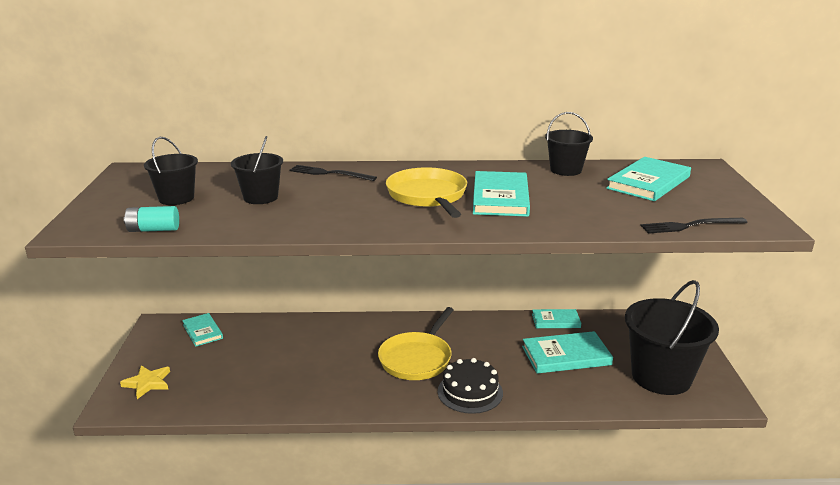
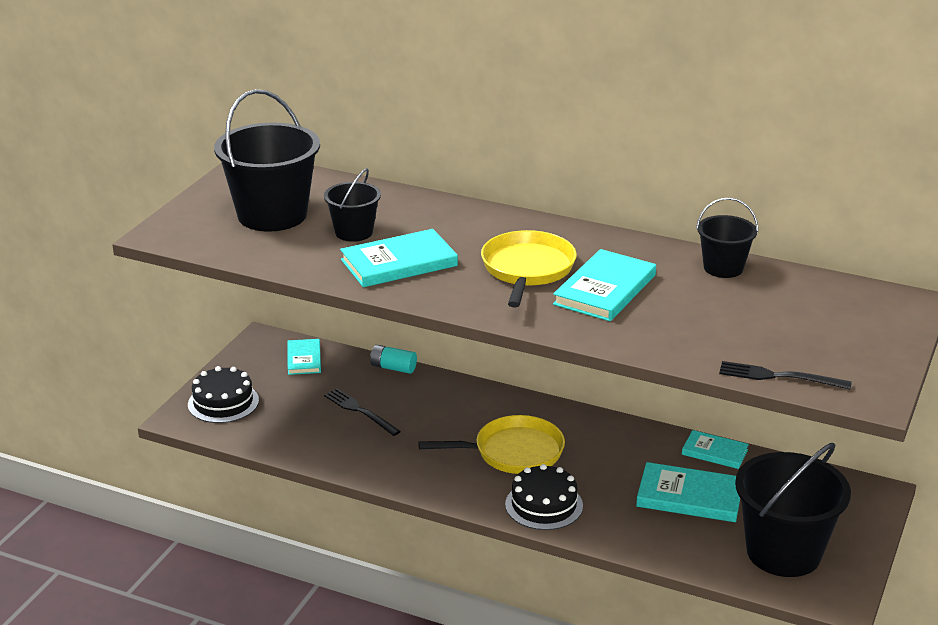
camera: 25 degrees right, 5 degrees up
(148, 383) = (223, 402): yellow star -> black cake
(153, 230) = (229, 250): turquoise battery -> turquoise battery (393, 368)
(176, 198) = (272, 215): black bucket -> black bucket, size x1.86
(329, 173) = (448, 214): black fork -> black fork (360, 411)
(417, 358) = (513, 452): yellow pan -> yellow pan turned 150 degrees counterclockwise
(648, 182) = (804, 308): turquoise book -> turquoise book (399, 263)

